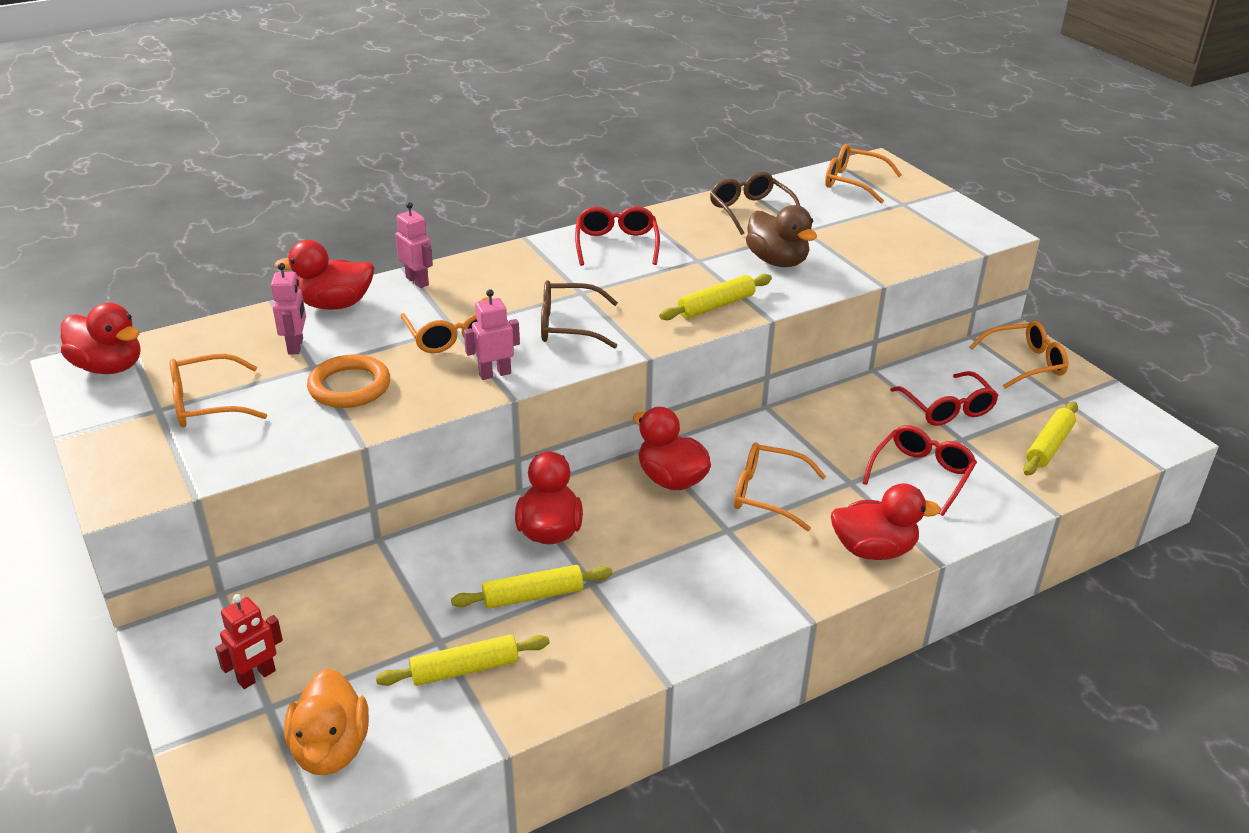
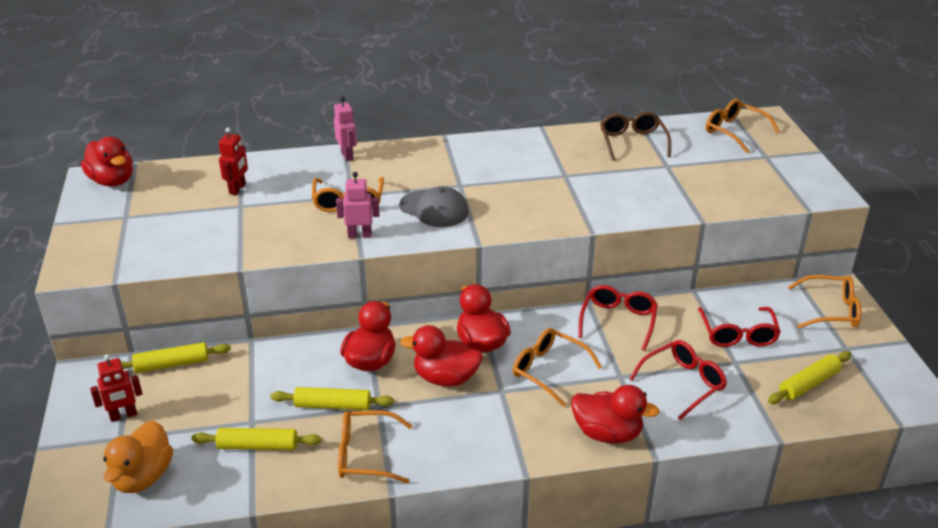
camera: 20 degrees right, 0 degrees up
(206, 404) = (157, 219): orange glasses -> orange glasses (365, 455)
(296, 346) = (237, 189): pink robot -> red robot
(335, 304) = (281, 163): red duck -> red duck (445, 378)
(349, 386) = (255, 225): orange ring -> none
(568, 326) = (434, 209): brown glasses -> grey cap
(616, 244) = (509, 152): red glasses -> red glasses (618, 321)
(716, 306) = (556, 214): yellow rolling pin -> yellow rolling pin (172, 364)
(777, 261) = (628, 187): brown duck -> none

